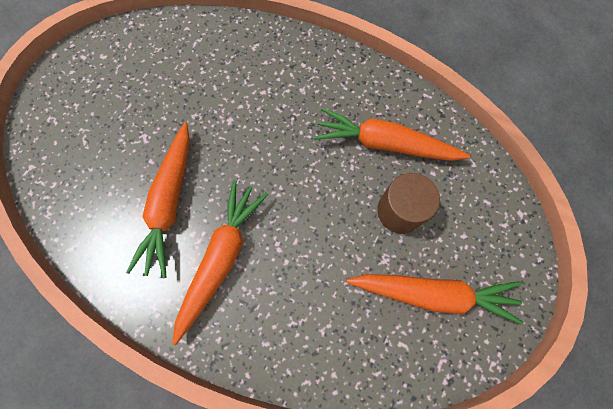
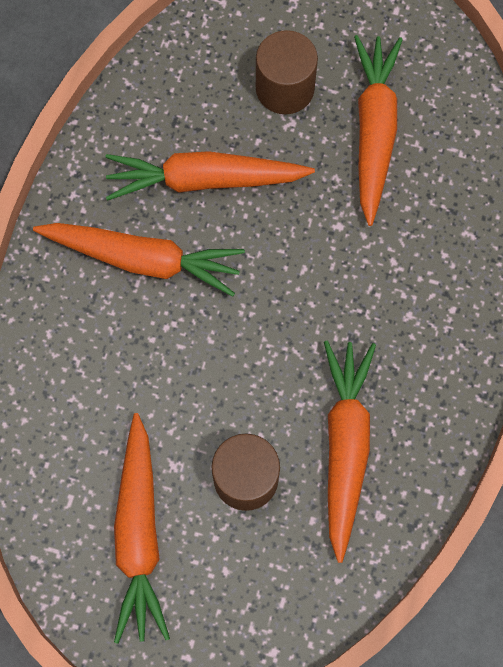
camera: 80 degrees right, 0 degrees up
(115, 136) = (285, 88): none -> brown cylinder
(166, 86) = (374, 131): none -> orange carrot

